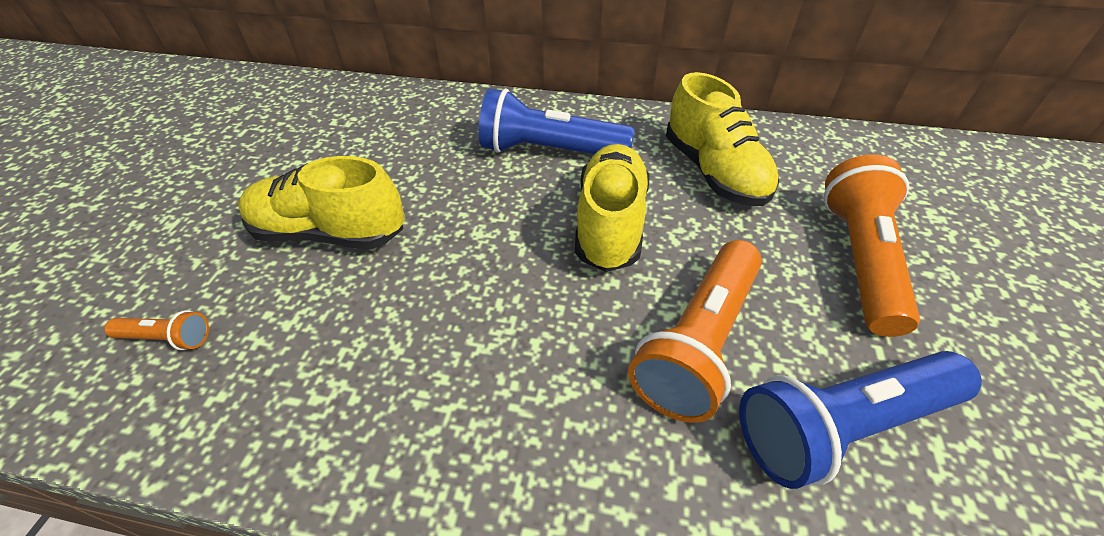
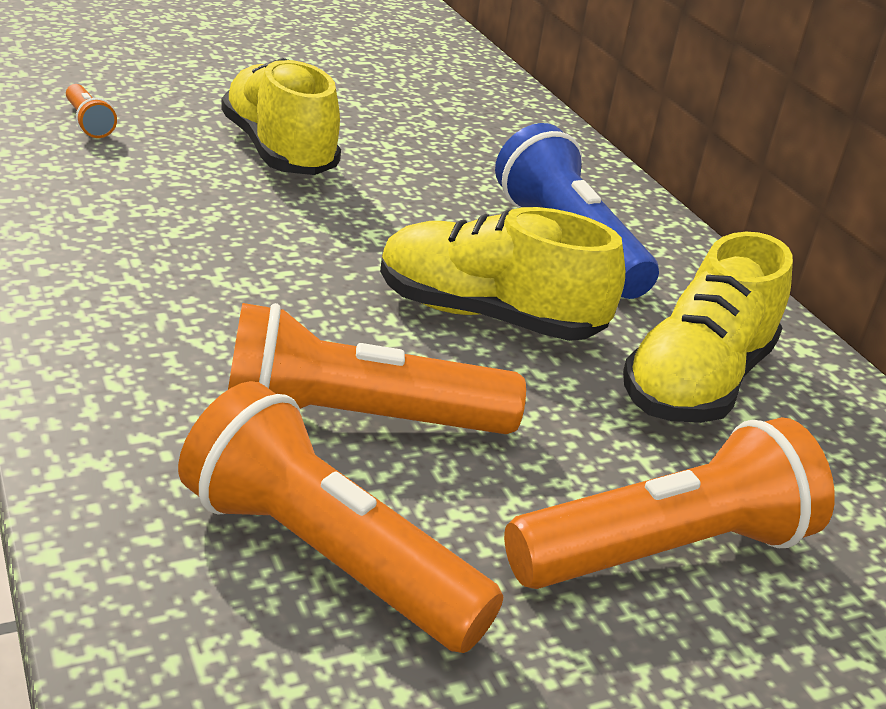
camera: 50 degrees right, 15 degrees down
(610, 223) = (488, 316): yellow shoe -> yellow shoe turned 135 degrees counterclockwise
(841, 425) = (327, 557): blue flashlight -> orange flashlight

